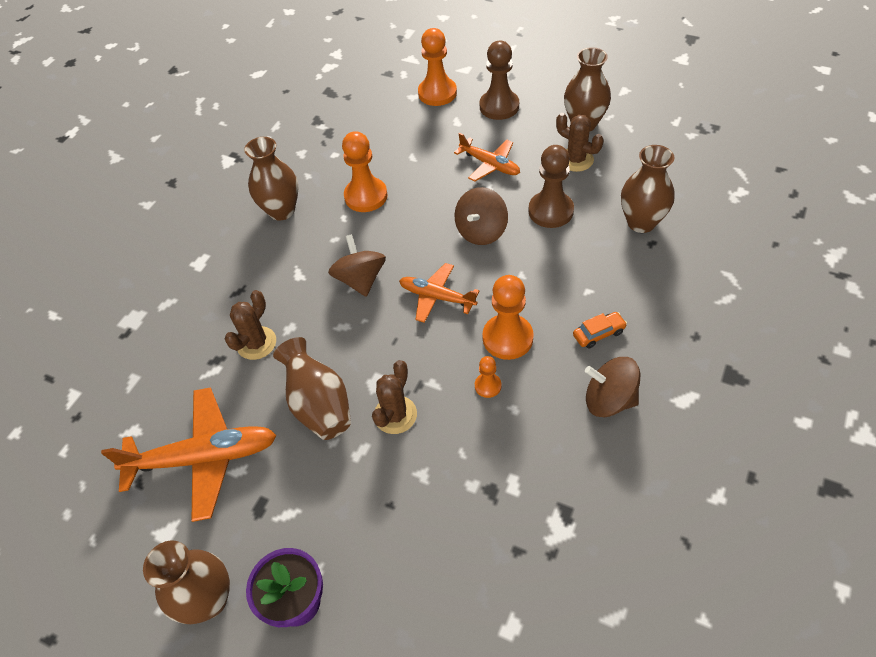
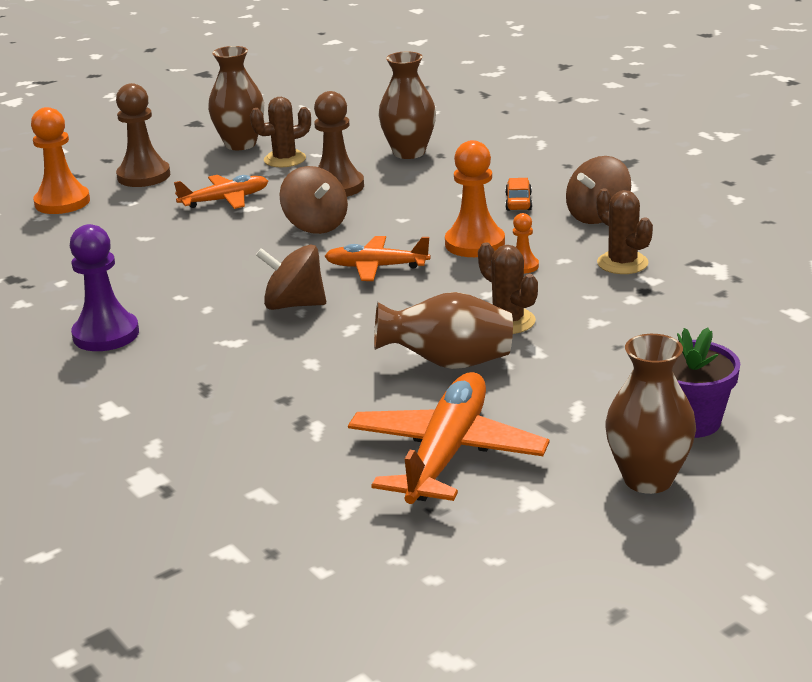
camera: 65 degrees left, 25 degrees down
(256, 343) = (308, 389): brown cactus -> brown cactus (622, 263)
(281, 210) = (106, 334): brown vase -> purple pawn
(366, 196) = (165, 276): orange pawn -> none
(437, 297) = (376, 267): orange plane -> orange plane turned 45 degrees clockwise

